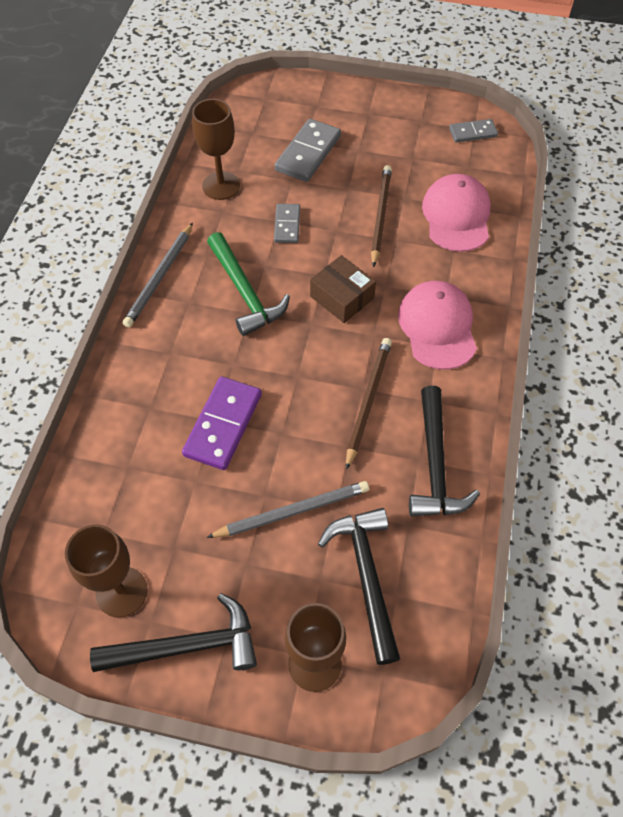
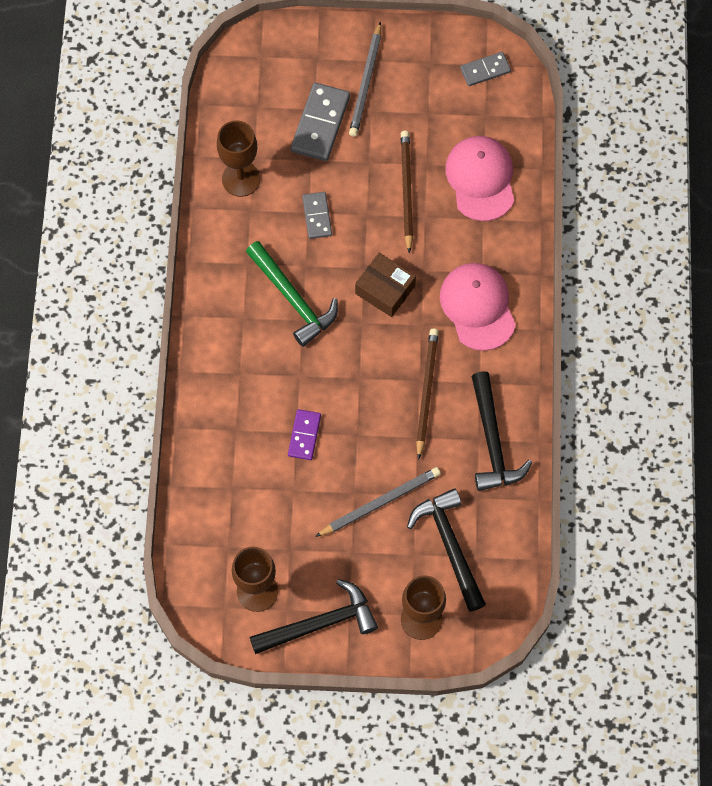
camera: 10 degrees left, 10 degrees up
(160, 277) = (208, 295): grey pencil -> grey pencil (366, 82)
(223, 425) = (304, 435): purple domino -> purple domino, size x0.60

